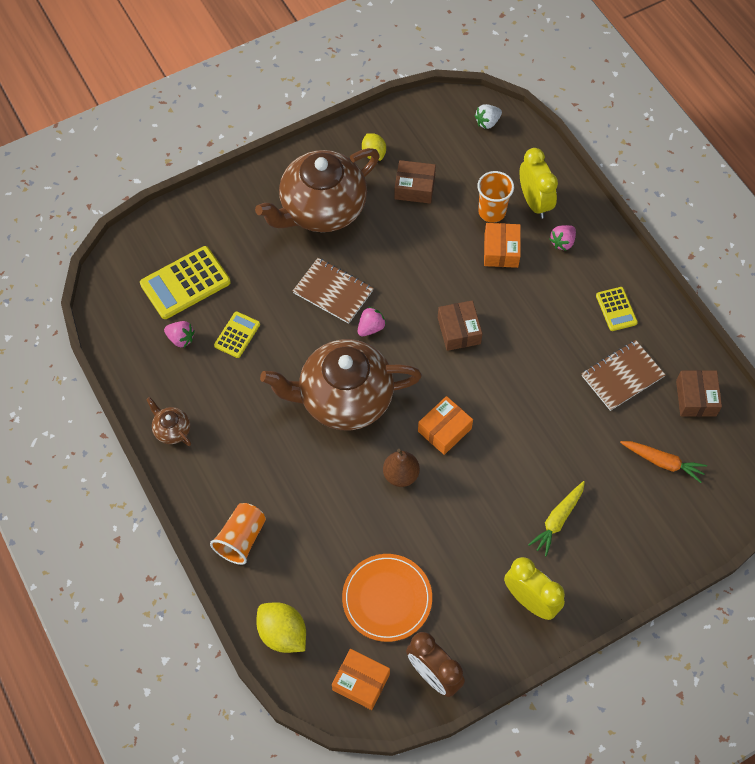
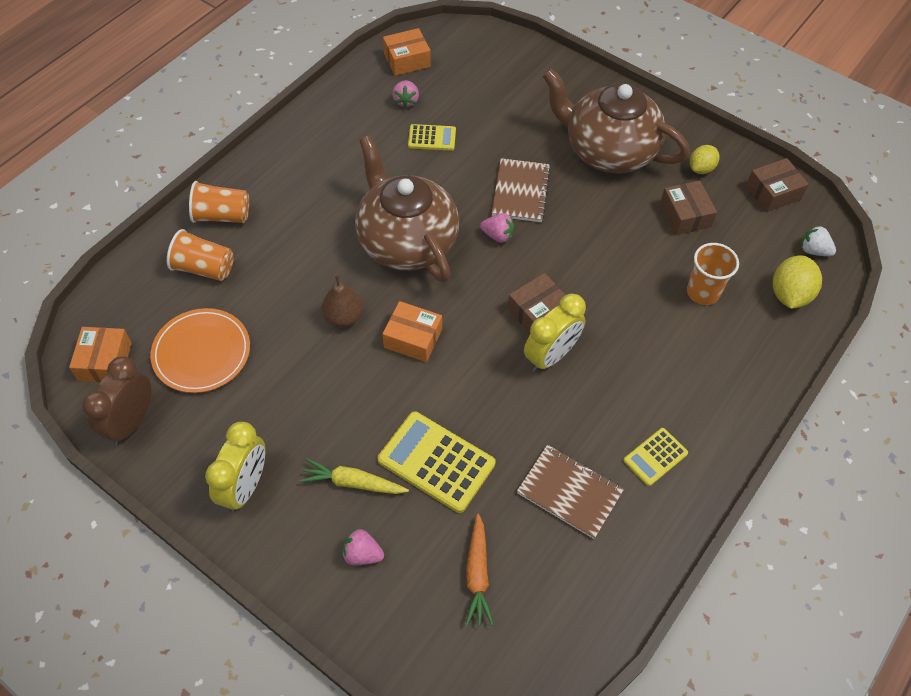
camera: 65 degrees right, 5 degrees down
(172, 430) = (311, 128): brown teapot -> none
(185, 283) = (465, 83): yellow calculator -> yellow calculator (436, 462)
(282, 633) = (136, 281): yellow lemon -> yellow lemon (789, 295)
(295, 571) = (204, 268): none -> orange cup
(501, 251) = (659, 317): orange box -> orange box (407, 60)
(534, 202) = (742, 328): yellow clock -> yellow clock (550, 356)
(562, 242) = (709, 372): pink strawberry -> pink strawberry (362, 554)
(696, 398) = (584, 586): brown box -> brown box (773, 192)

